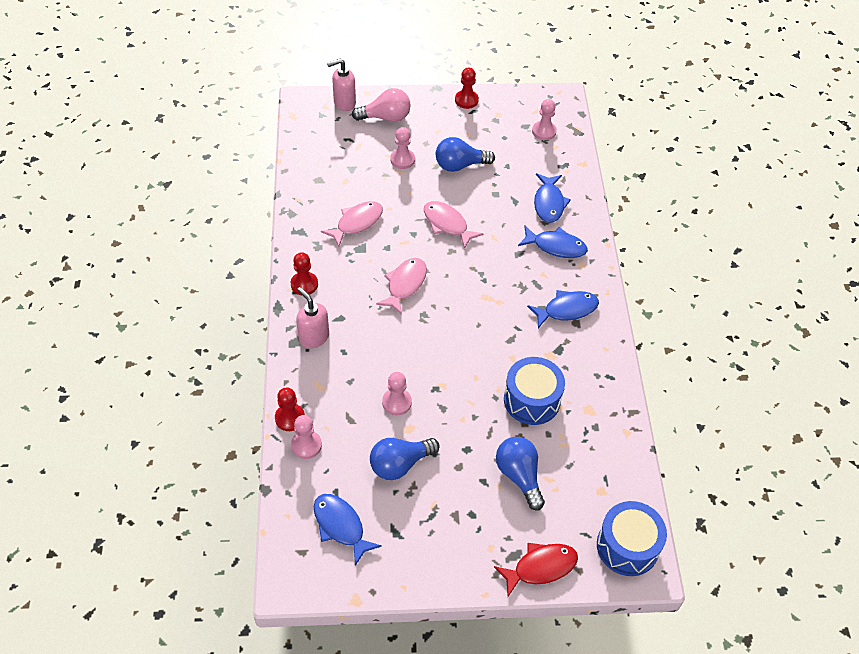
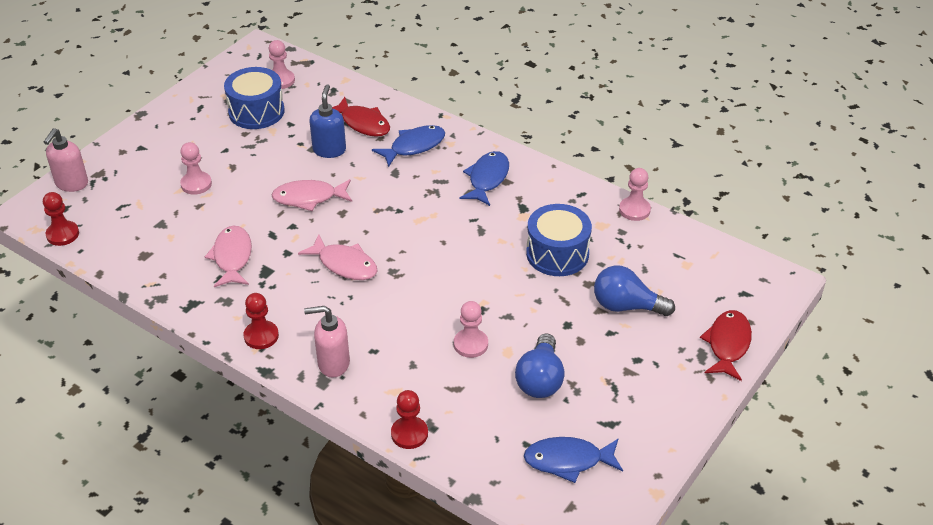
camera: 50 degrees left, 10 degrees down
(306, 445) = (453, 438): pink pawn -> pink pawn (634, 210)
(386, 117) = (129, 166): pink light bulb -> none
(405, 284) = (344, 264): pink fish -> pink fish turned 150 degrees clockwise
(460, 165) = (251, 151): blue light bulb -> none
(466, 100) = (181, 104): red pawn -> red pawn (62, 234)
(503, 203) = (329, 150): none -> blue soap dispenser
(549, 203) = (363, 123): blue fish -> red fish
(627, 546) = (752, 280): blue drum -> blue drum (256, 111)

